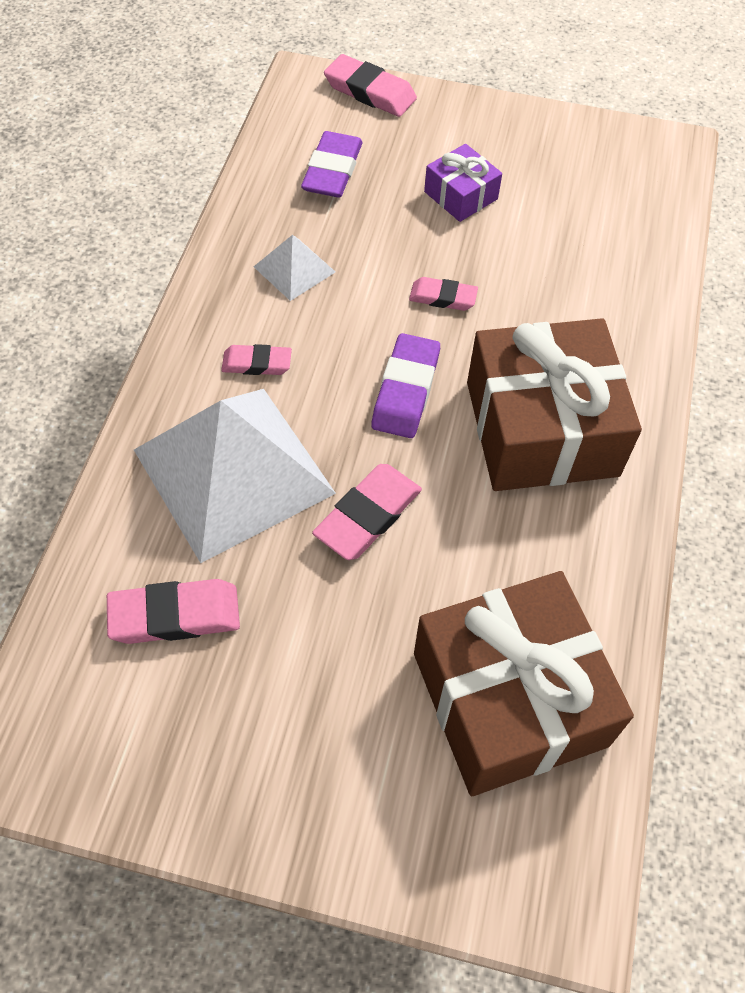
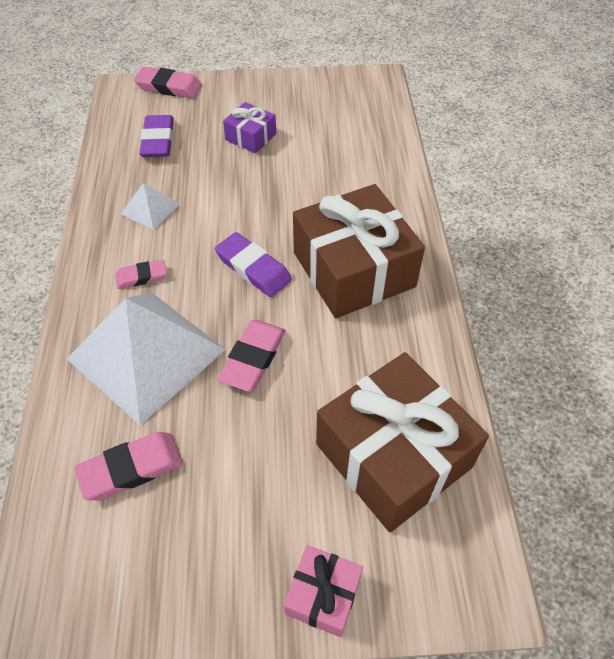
camera: 15 degrees left, 5 degrees down
(361, 846) = (323, 595): none -> pink gift
(405, 390) = (253, 268): purple eraser -> purple eraser turned 45 degrees counterclockwise
(443, 297) = (259, 203): pink eraser -> none

